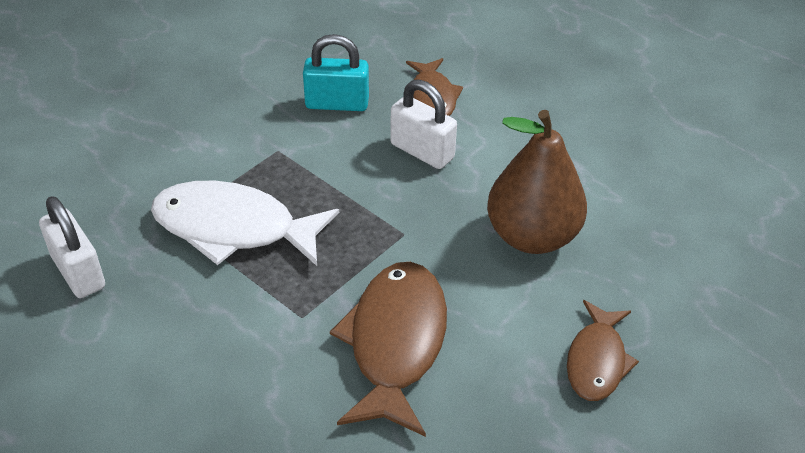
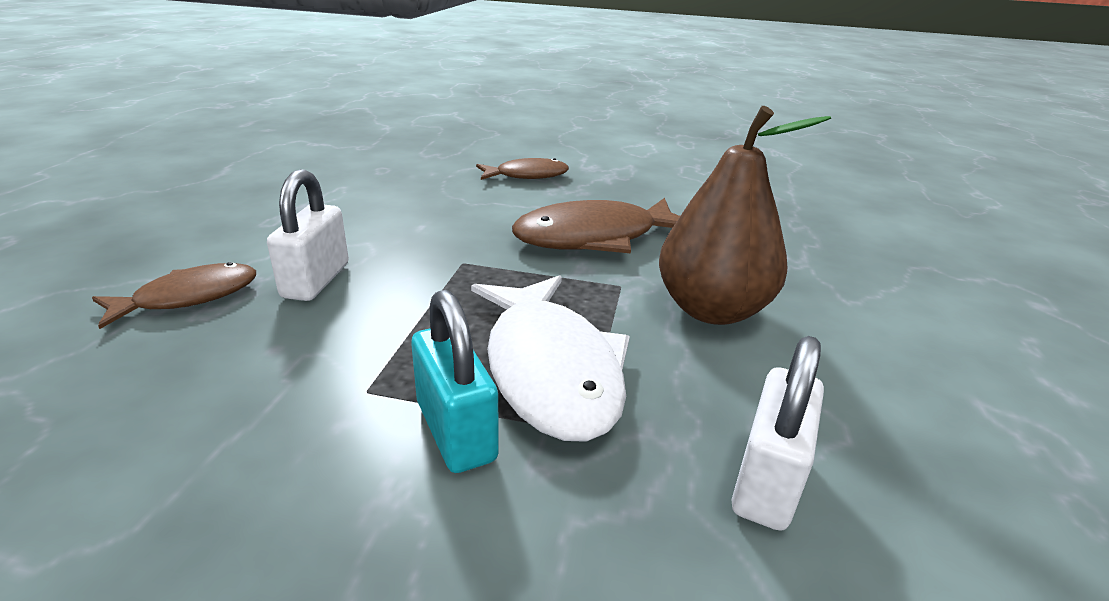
camera: 120 degrees left, 15 degrees down
(337, 103) = (221, 371): turquoise padlock -> turquoise padlock (456, 431)
(532, 236) = (417, 209): brown pear -> brown pear (711, 310)

